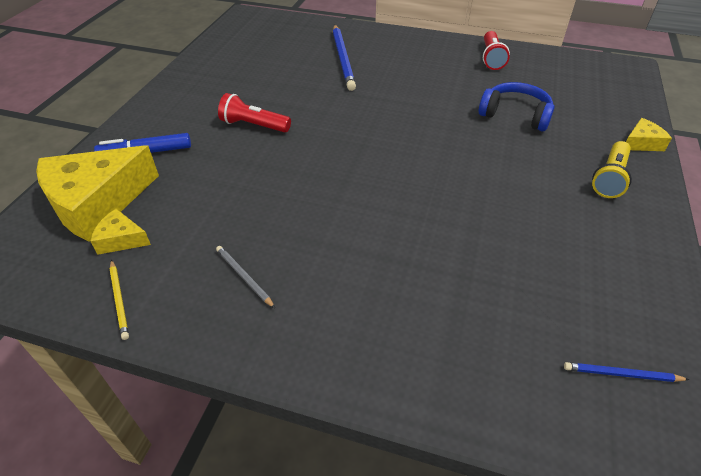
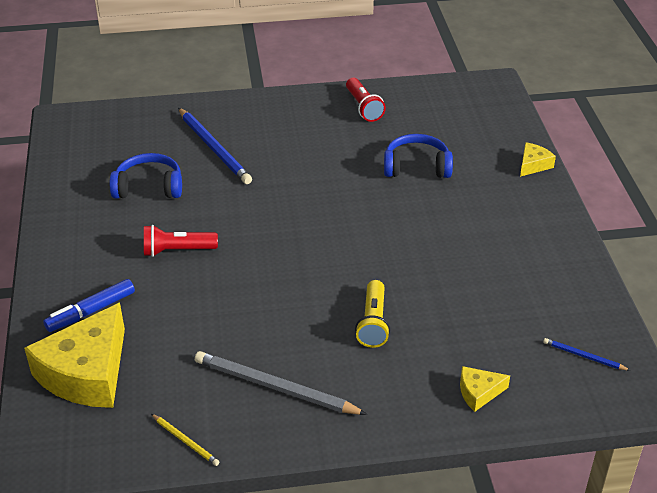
camera: 25 degrees left, 5 degrees down
(121, 239) = (141, 395): yellow cheese -> yellow cheese (479, 392)
(244, 277) = (276, 387): grey pencil -> grey pencil, size x2.06
(270, 73) = (149, 187): none -> blue headphones
(610, 178) = (520, 207): yellow flashlight -> yellow flashlight (373, 323)
(622, 374) = (584, 356): blue pencil -> blue pencil turned 45 degrees clockwise

